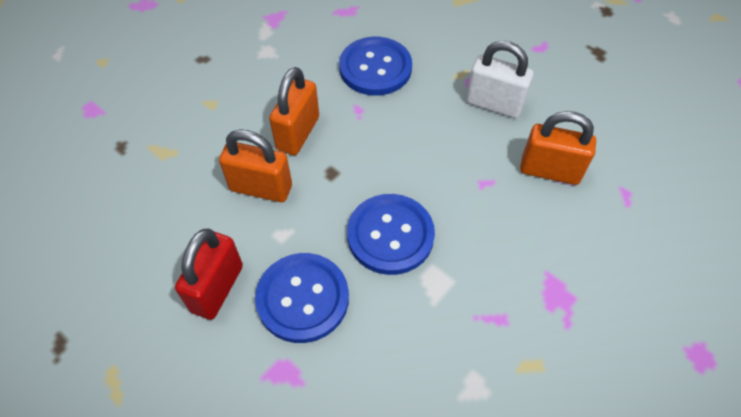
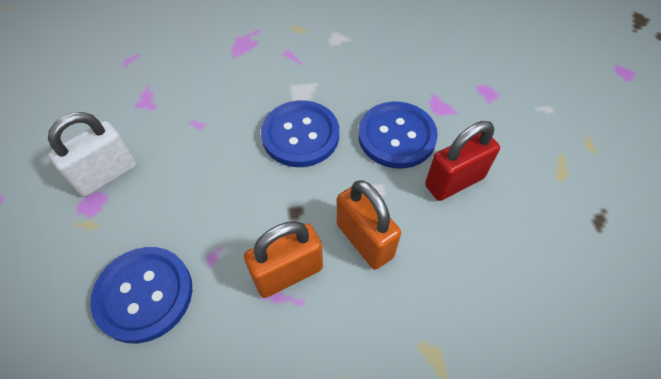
camera: 140 degrees left, 0 degrees up
(494, 104) = (106, 175): white padlock -> white padlock turned 75 degrees clockwise
(549, 171) = (148, 101): orange padlock -> none

